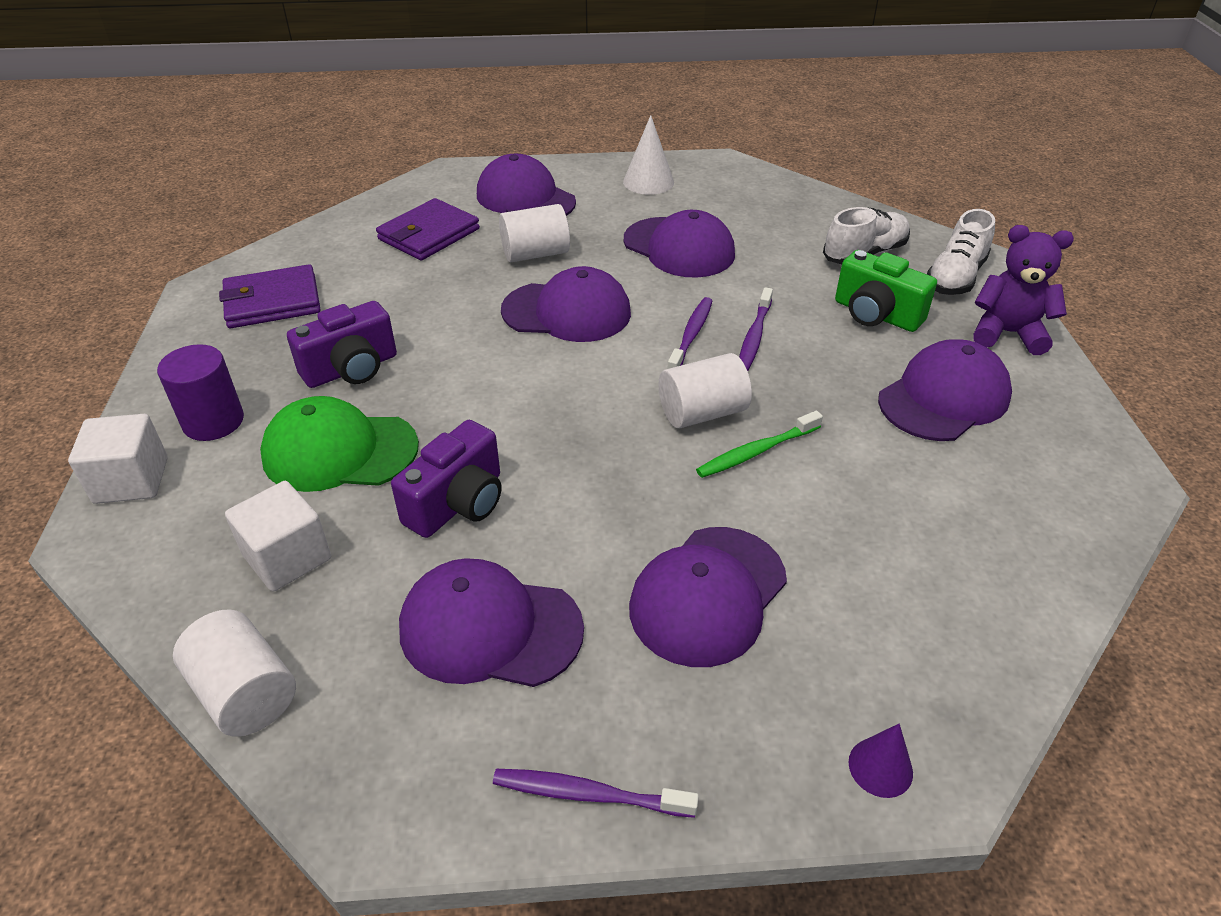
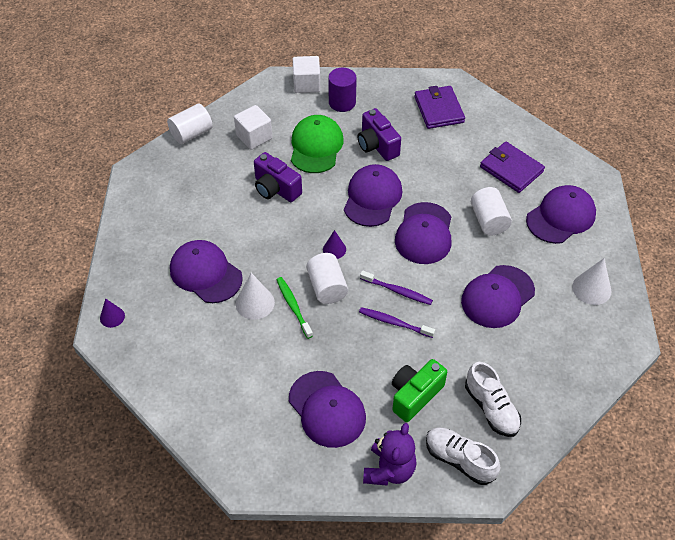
camera: 95 degrees right, 10 degrees up
(490, 628) = (204, 200): purple cap -> purple cap (372, 197)
(589, 794) = (127, 227): purple toothbrush -> none
(614, 409) = (334, 249): none -> purple cone
(763, 505) = (255, 303): none -> white cone

